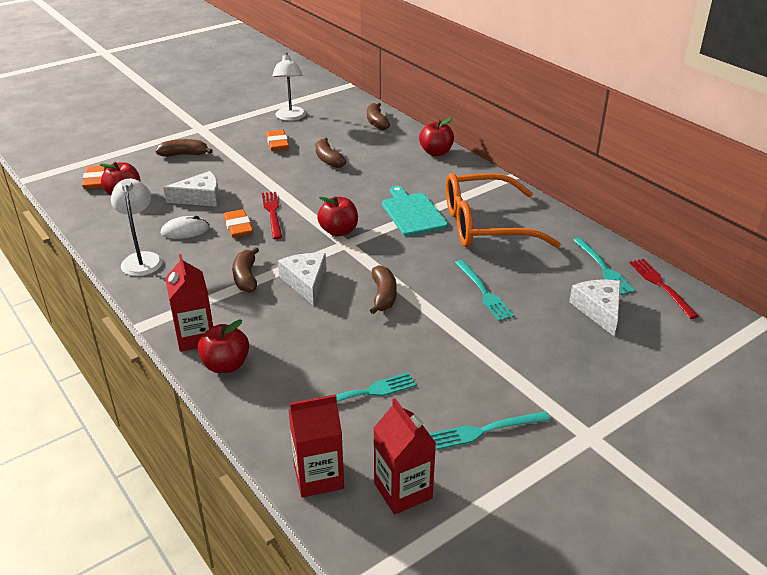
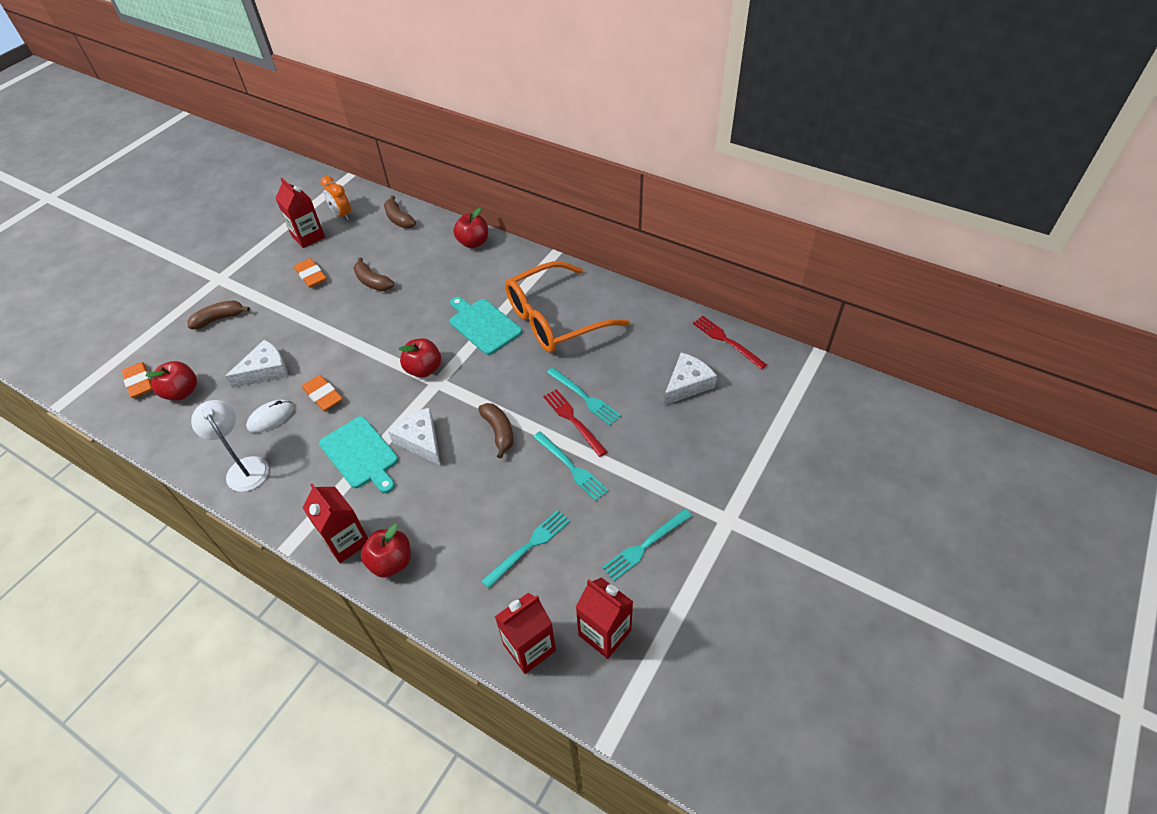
camera: 20 degrees left, 15 degrees up
(246, 277) = (361, 454): brown banana -> turquoise cutting board
(272, 213) = (349, 367): red fork -> red fork (573, 420)
(290, 117) = (308, 237): white lamp -> red carton
(328, 109) = (342, 215): none -> orange clock
(599, 310) = (687, 384): white cheese -> white cheese turned 75 degrees clockwise
(603, 268) = (673, 336): turquoise fork -> turquoise fork (571, 467)

